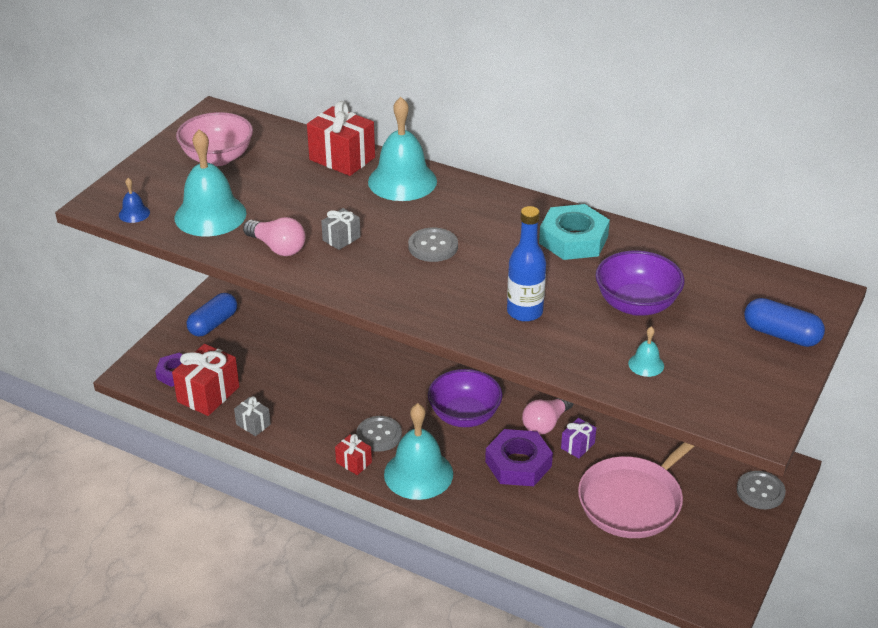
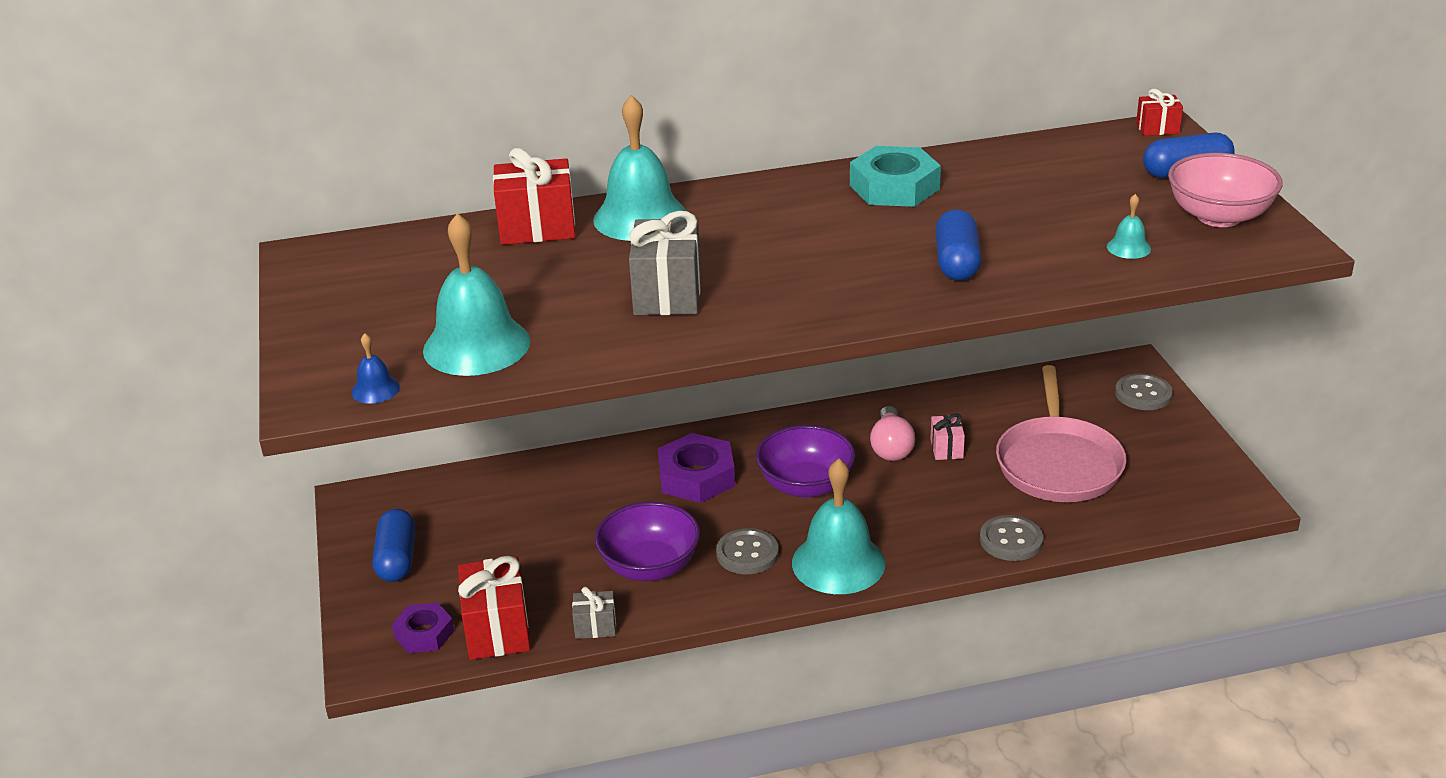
camera: 40 degrees left, 5 degrees down
(217, 158) = (385, 291): pink bowl -> pink bowl (1219, 216)
(277, 247) = (611, 335): pink light bulb -> none
(341, 238) = (667, 294): grey gift -> grey gift, size x1.88
(354, 462) = (759, 594): red gift -> red gift (1157, 128)
(433, 246) = (774, 255): grey button -> grey button (1011, 540)
(518, 464) = (917, 496): purple nut -> purple nut (696, 476)
(524, 312) = (957, 263): blue bottle -> blue capsule
(577, 446) = (946, 449): purple gift -> pink gift
(636, 304) = (1038, 208): purple bowl -> purple bowl (650, 566)

